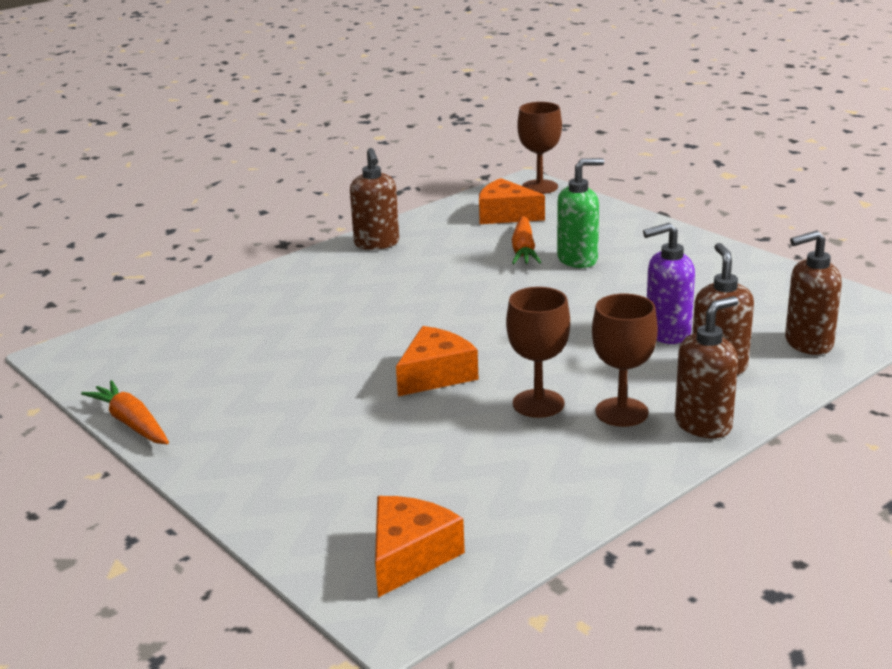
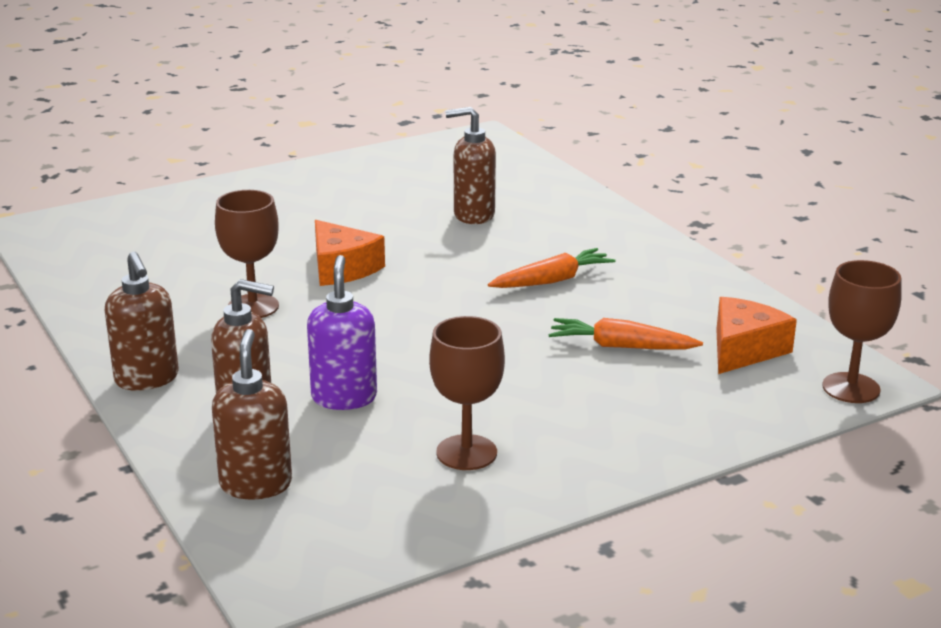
camera: 100 degrees right, 0 degrees up
(131, 423) = (350, 158): orange carrot -> orange carrot (552, 280)
(377, 244) = (672, 265): brown soap dispenser -> brown soap dispenser (473, 215)
(409, 556) = (88, 236): orange cheese -> none
(578, 259) = (576, 377): green soap dispenser -> none
(621, 412) = (204, 343): brown goblet -> brown goblet (466, 453)

